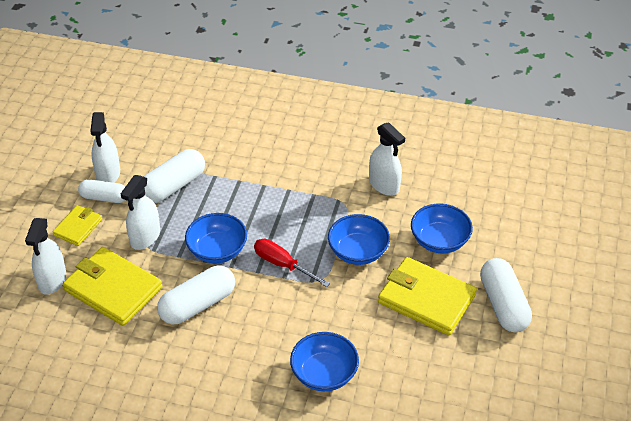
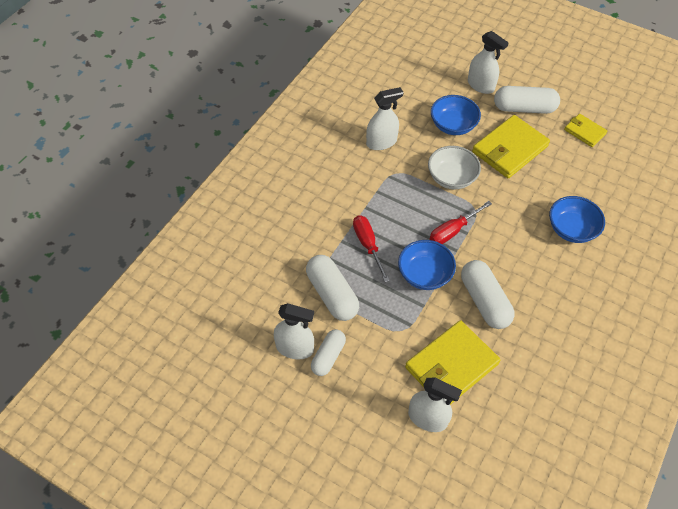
camera: 75 degrees left, 10 degrees up
(78, 227) = (362, 386): yellow wallet -> yellow wallet (584, 132)
(145, 237) = (392, 329): white spray bottle -> white spray bottle (480, 85)
(240, 200) = (368, 245): none -> red screwdriver
(358, 252) = (451, 178): blue bowl -> white bowl

